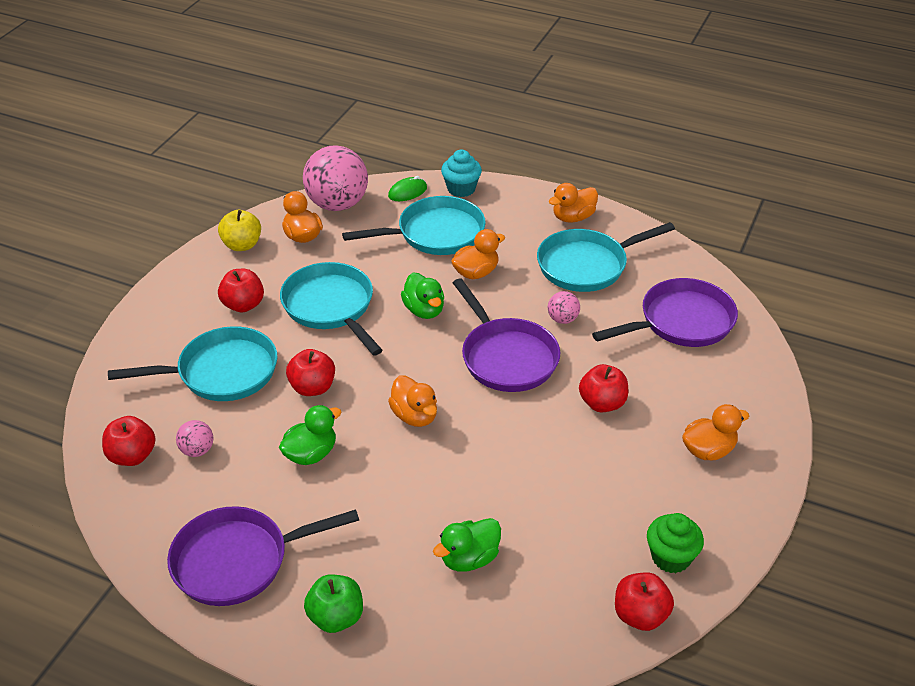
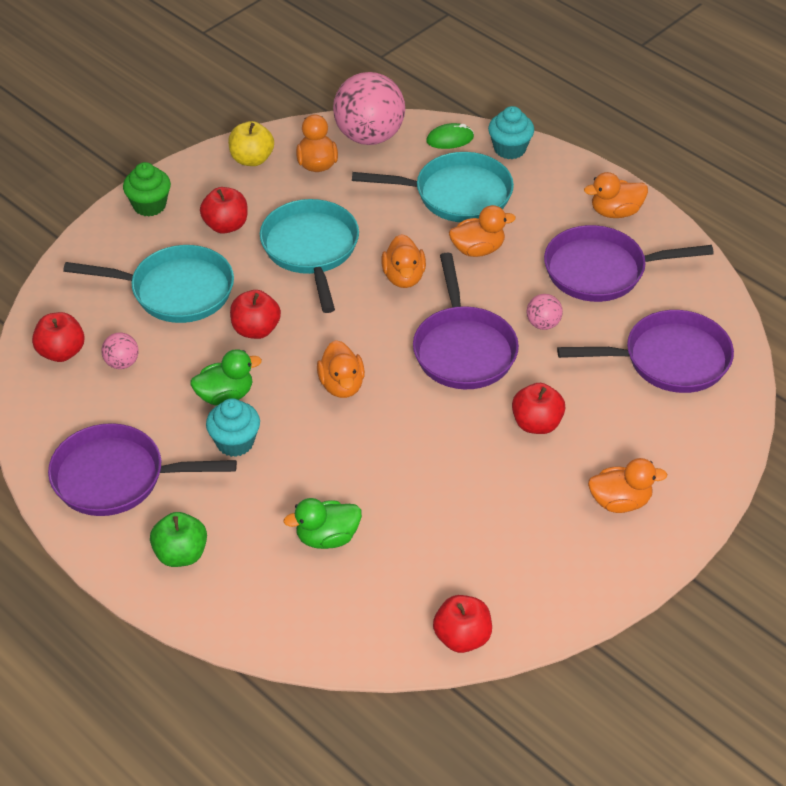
camera: 20 degrees right, 5 degrees up
(340, 494) = (235, 442): none -> turquoise cupcake
(424, 310) = (403, 277): green duck -> orange duck
(587, 265) = (601, 271): turquoise pan -> purple pan
(671, 557) = (522, 594): green cupcake -> green cupcake (149, 205)

